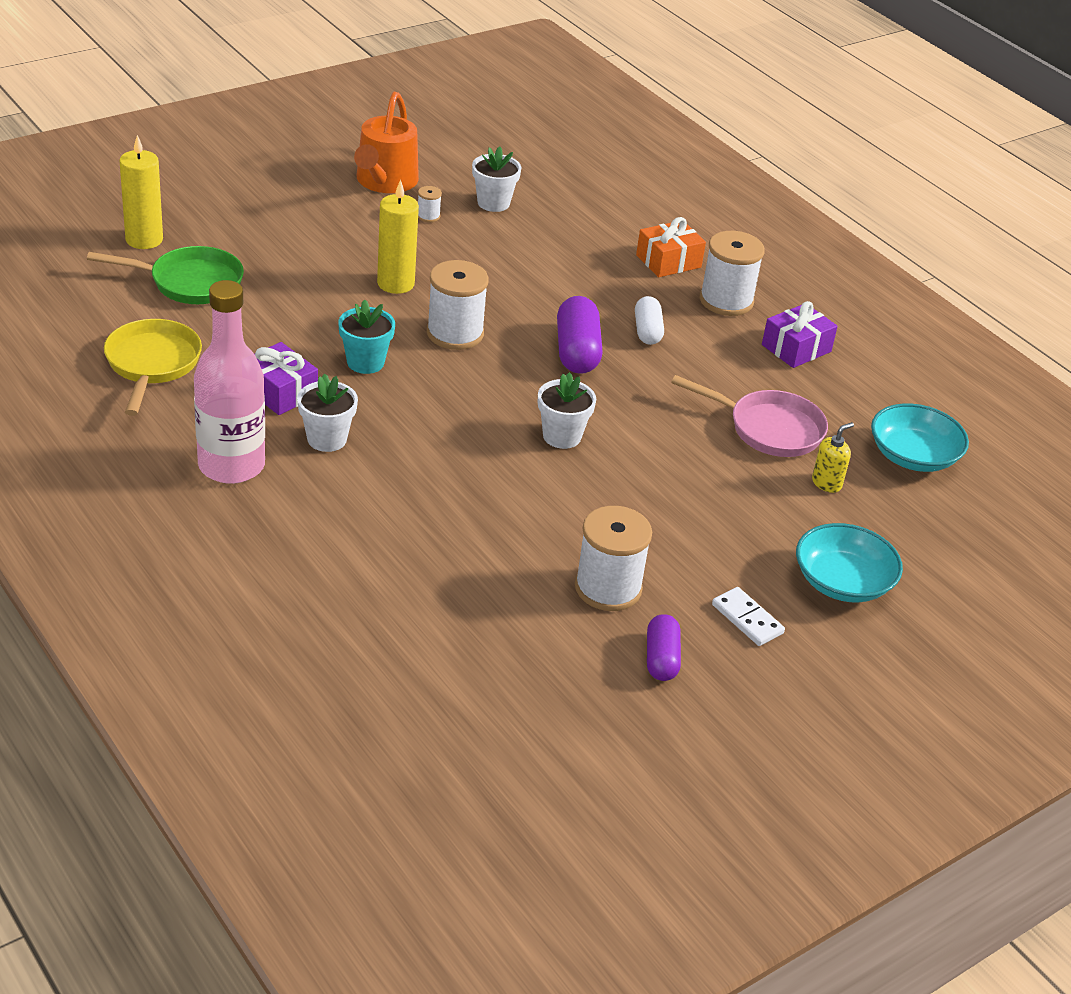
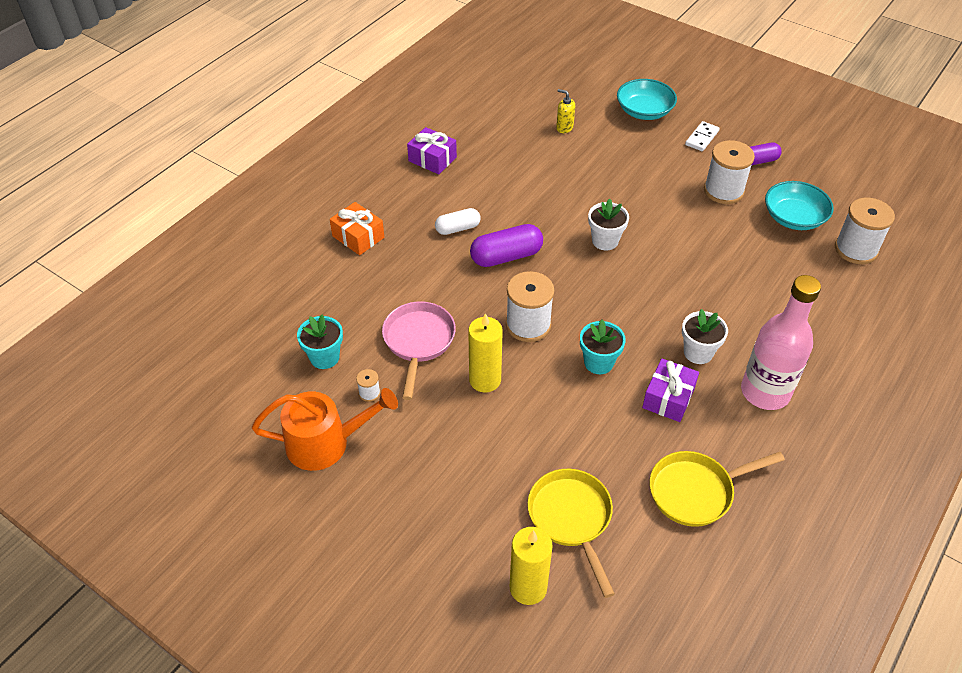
camera: 105 degrees left, 10 degrees up
(190, 282) = (571, 518): green pan -> yellow pan
(493, 203) = (324, 357): white flower pot -> turquoise flower pot
(726, 301) = (394, 199): white spool -> white spool (856, 249)
(769, 429) = (529, 157): pink pan -> pink pan (418, 342)
(913, 456) = (513, 100): turquoise bowl -> turquoise bowl (794, 217)

